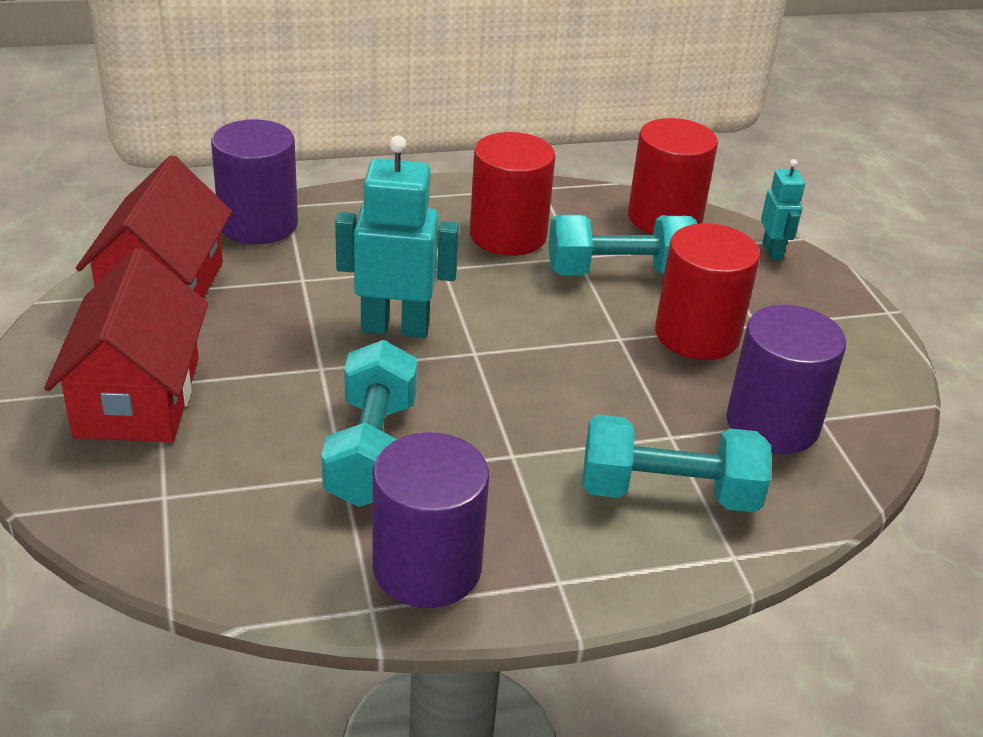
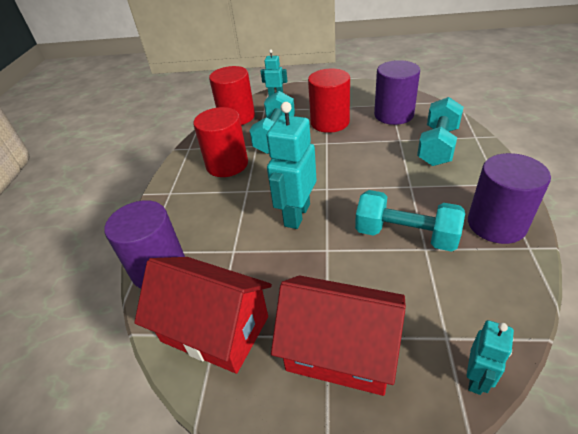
camera: 65 degrees left, 5 degrees up
(98, 523) = (477, 379): none -> turquoise robot

